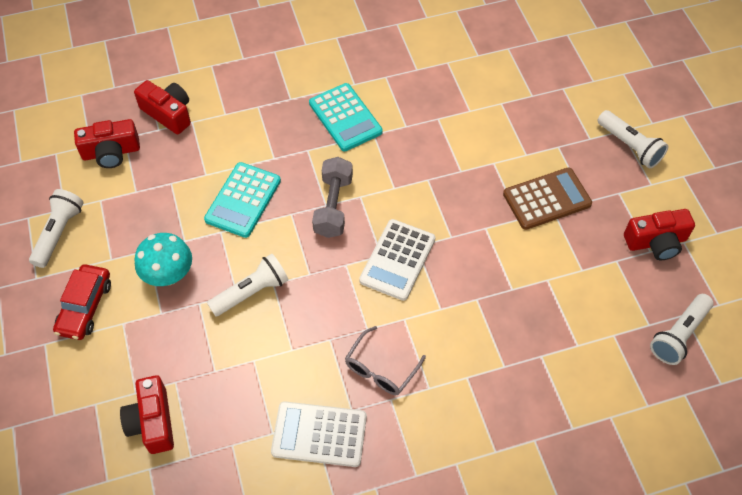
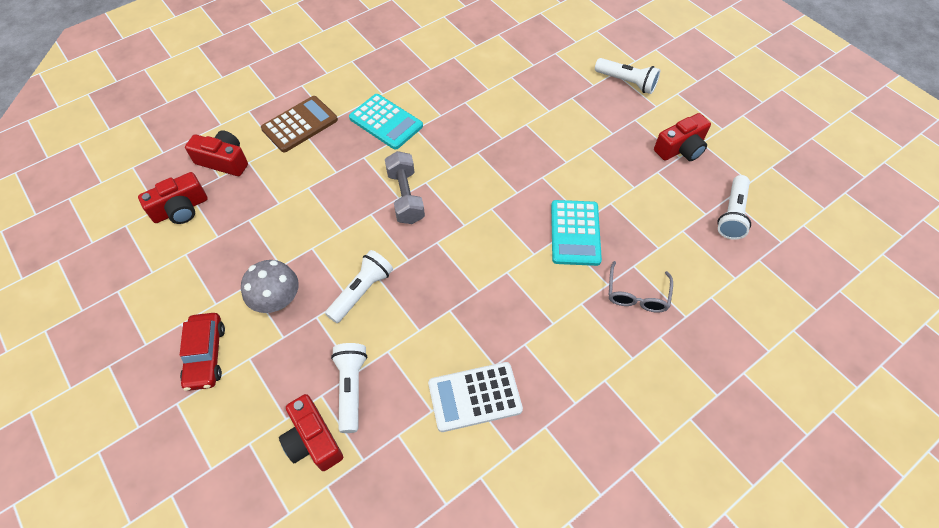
camera: 20 degrees left, 0 degrees up
(59, 233) = (154, 295): white flashlight -> white flashlight (351, 388)
(168, 274) = (277, 300): turquoise mushroom -> grey mushroom
(243, 200) = (322, 215): turquoise calculator -> turquoise calculator (575, 233)
(381, 368) = (505, 320): grey glasses -> grey glasses (637, 294)
(397, 260) = (480, 224): white calculator -> none
(547, 199) = (581, 140): brown calculator -> brown calculator (300, 124)

